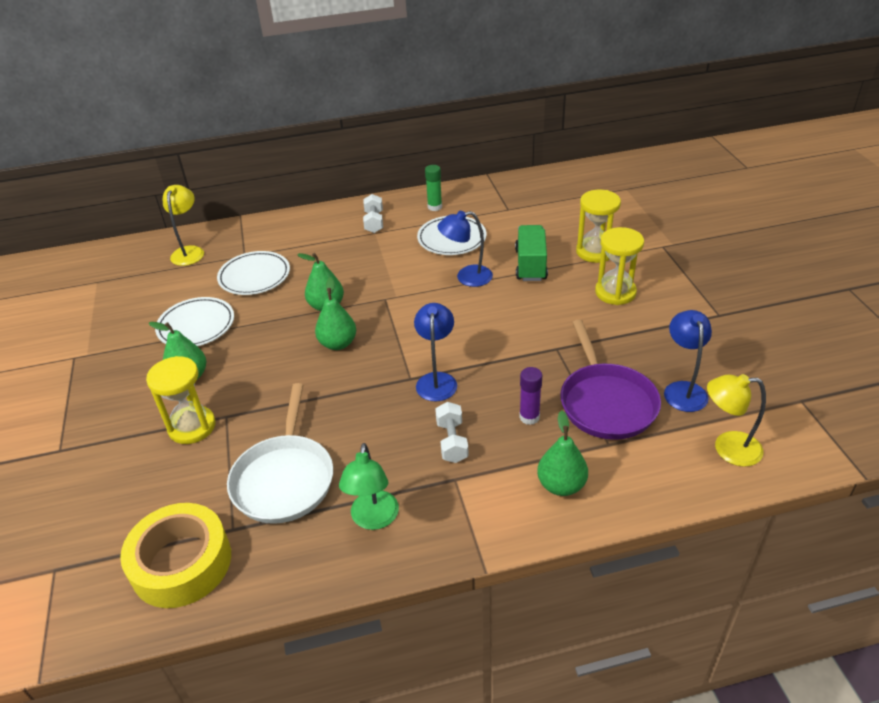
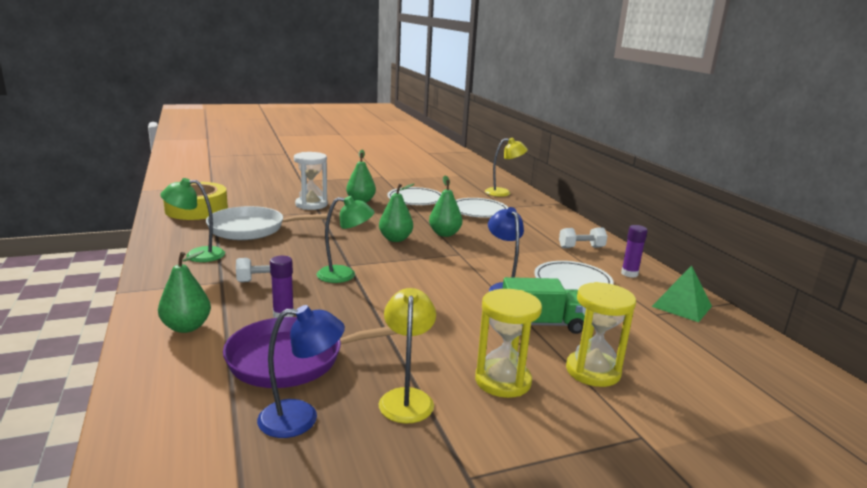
camera: 80 degrees right, 20 degrees down
(192, 427) = (311, 205): yellow hourglass -> white hourglass
(434, 207) = (629, 274): green glue stick -> purple glue stick
(437, 380) = (344, 275): blue lamp -> green lamp
(494, 195) = (682, 306): none -> green pyramid
(727, 448) = (181, 443): yellow lamp -> yellow lamp (406, 398)

